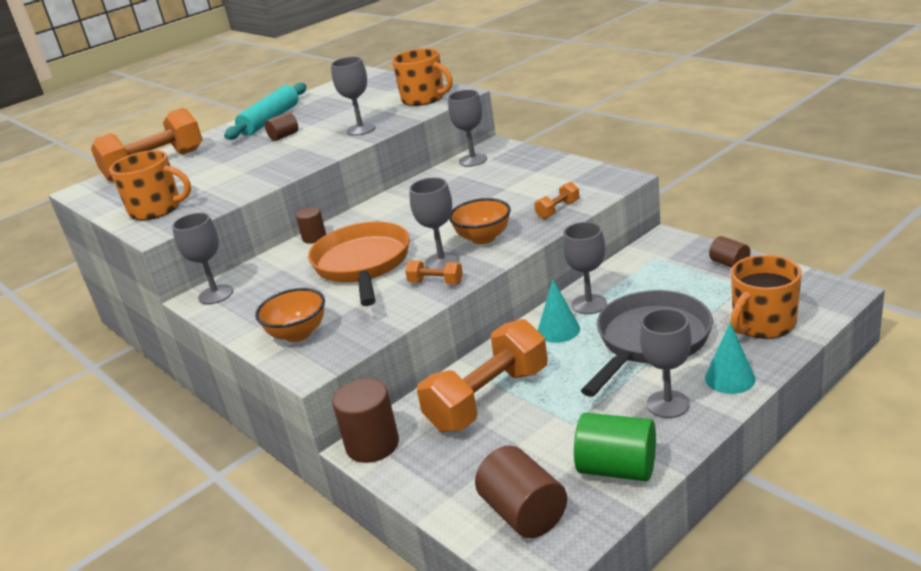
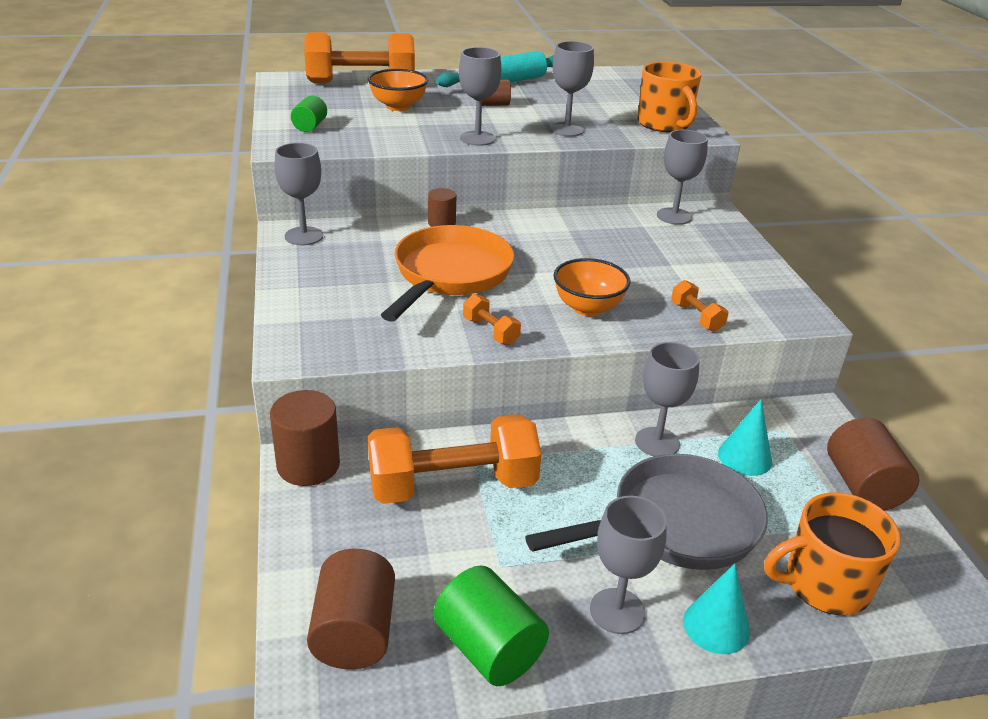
camera: 25 degrees right, 5 degrees up
(157, 209) = (310, 126): orange mug -> green cylinder
(298, 334) = (319, 314): orange bowl -> orange bowl (398, 106)
(442, 262) = (521, 312): grey goblet -> grey goblet (477, 138)
(558, 210) = (696, 317): orange dumbbell -> orange dumbbell turned 75 degrees clockwise
(558, 330) = (596, 452): turquoise cone -> turquoise cone (745, 457)
(729, 264) = (863, 486): brown cylinder -> brown cylinder, size x1.72

